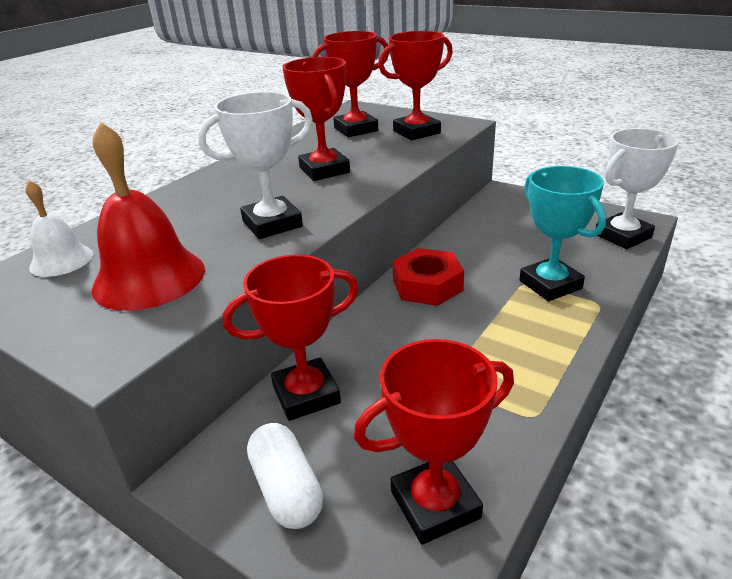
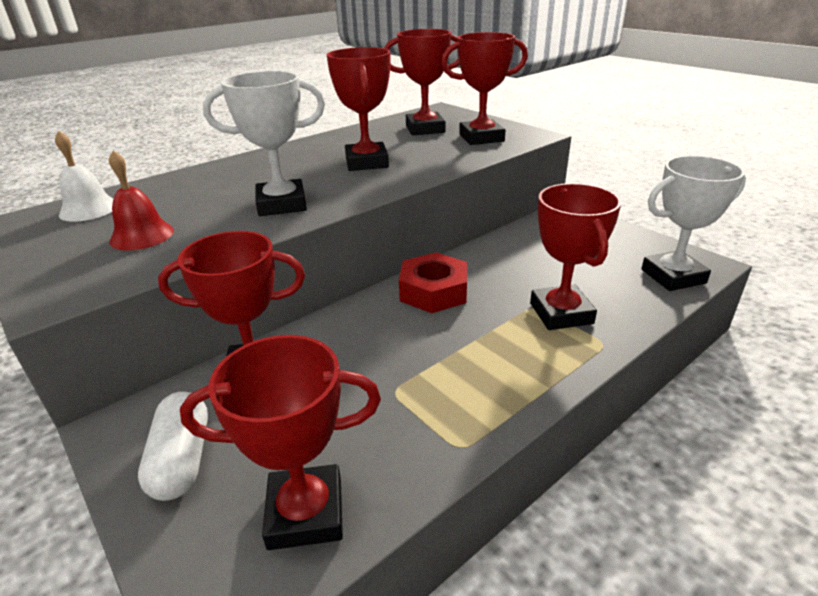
camera: 15 degrees right, 0 degrees up
(149, 278) = (142, 235): red bell -> red bell, size x0.58
(550, 285) = (561, 313): turquoise trophy -> red trophy

